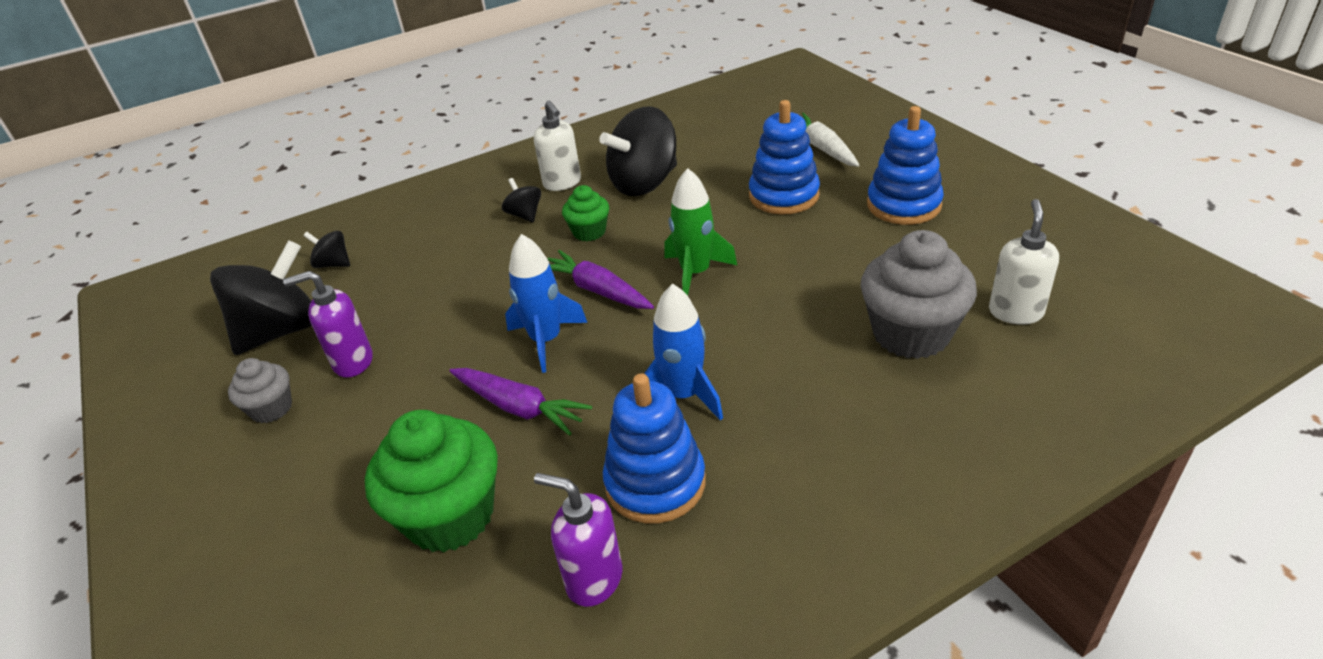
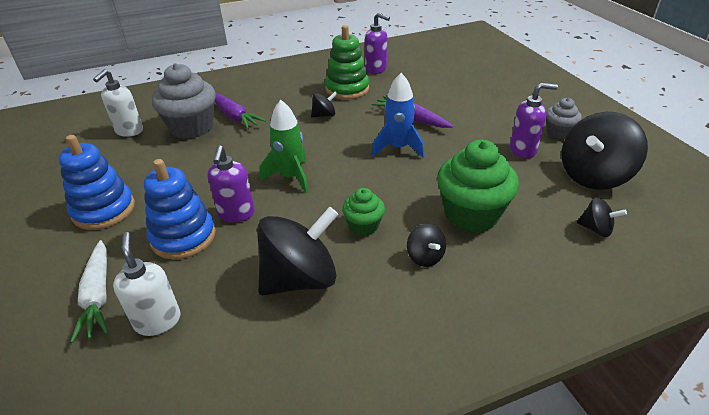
camera: 175 degrees left, 0 degrees up
(450, 516) = (436, 87): green cupcake -> green cupcake (471, 214)
(562, 183) = (387, 297): white soap dispenser -> white soap dispenser (158, 321)
(597, 290) = (362, 175): purple carrot -> purple carrot (235, 116)
(655, 483) = (347, 89): blue stacking toy -> green stacking toy
(683, 395) = (324, 115): blue rocket -> black spinning top
(740, 223) = (236, 214): none -> purple soap dispenser

